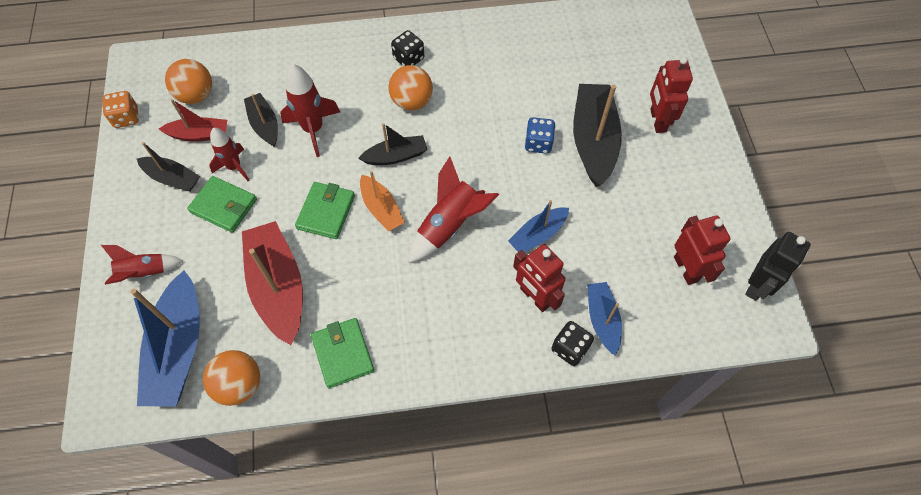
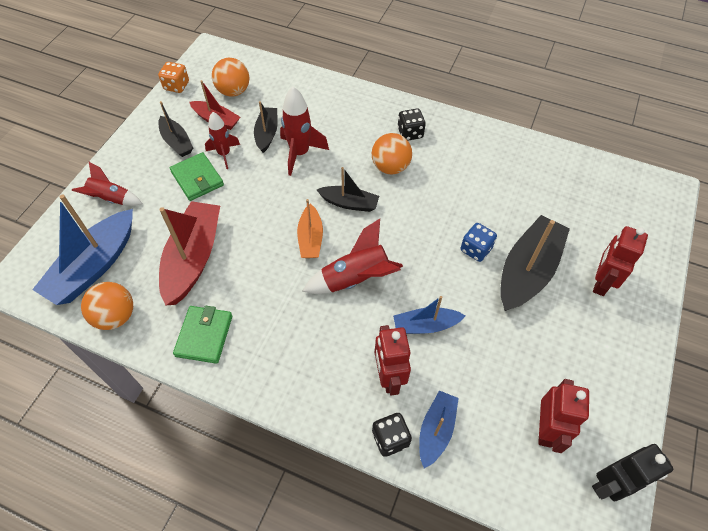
camera: 30 degrees right, 5 degrees down
(326, 212) = (267, 220): green wallet -> none

